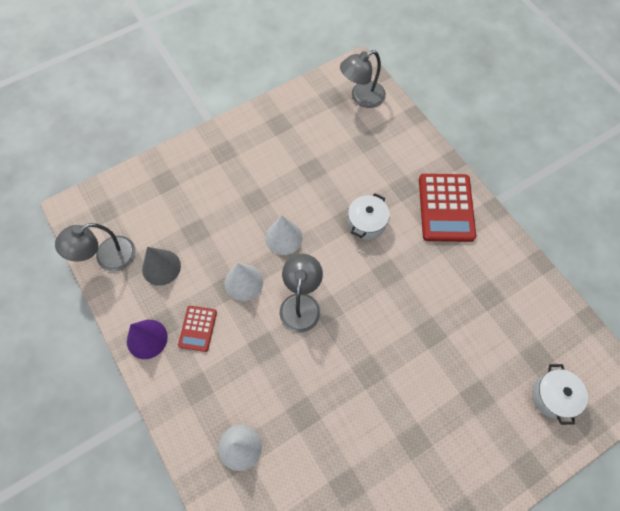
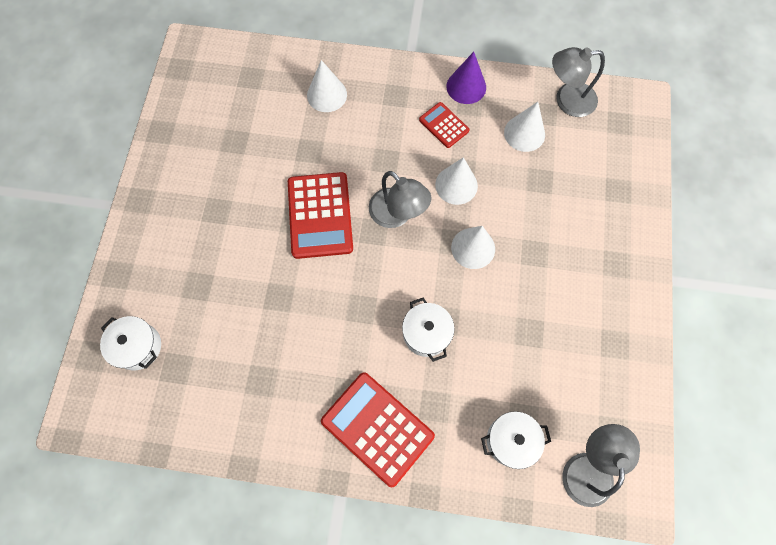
camera: 130 degrees right, 5 degrees up
(107, 258) = (567, 100): grey lamp -> grey lamp turned 105 degrees counterclockwise
(161, 267) = (524, 133): grey cone -> white cone
(348, 357) = (320, 215): none -> red calculator
(384, 139) = (511, 440): none -> white pot

